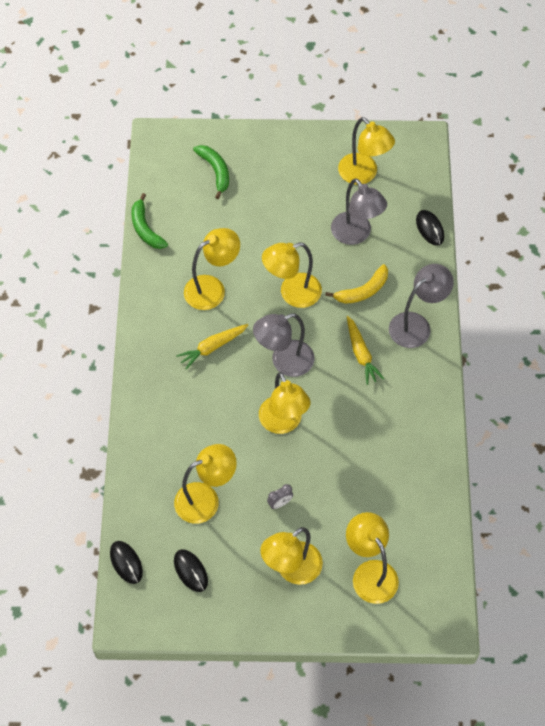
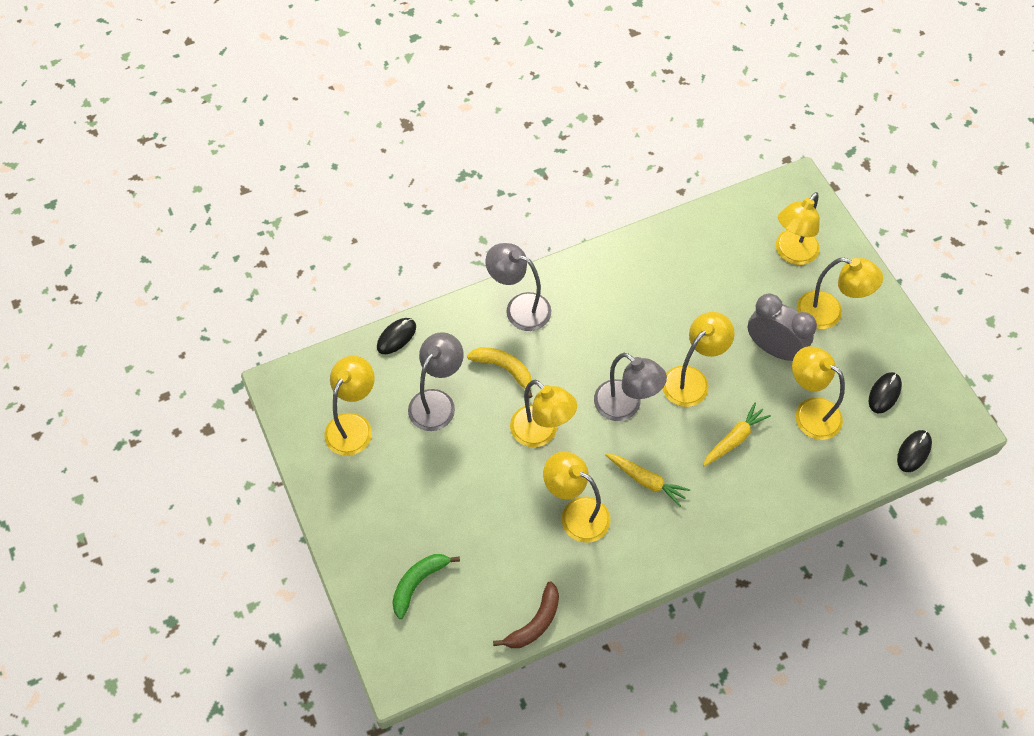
camera: 115 degrees left, 0 degrees up
(145, 229) = (535, 622): green banana -> brown banana
(280, 503) = (773, 348): grey clock -> grey clock, size x2.36
(361, 354) = (578, 343): yellow carrot -> yellow carrot (734, 439)

